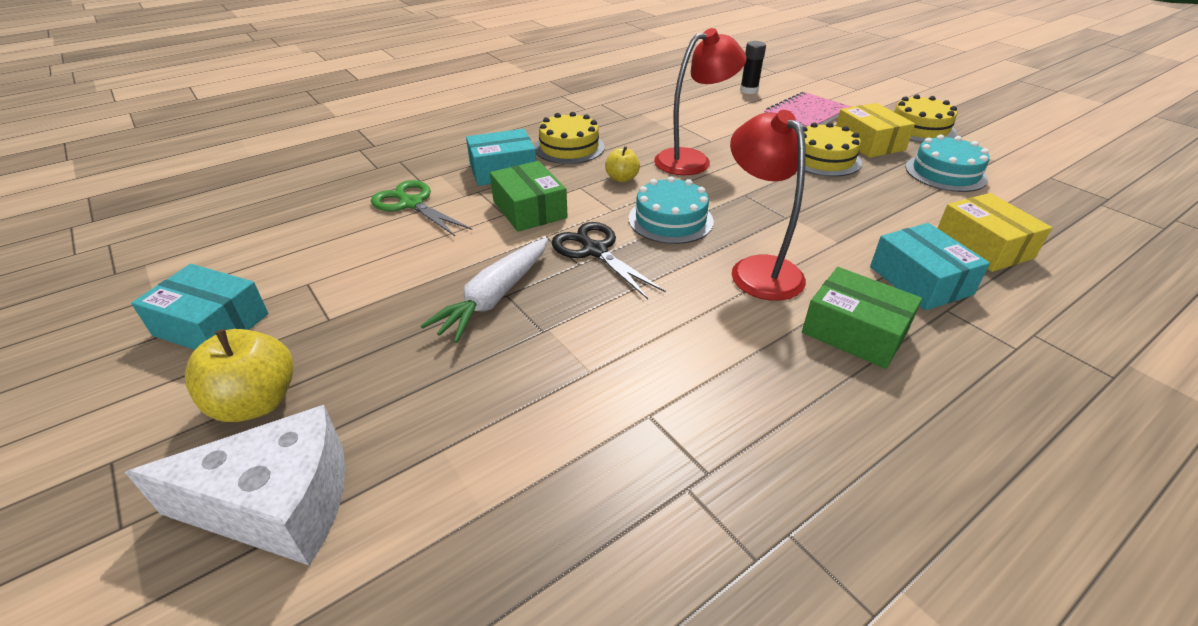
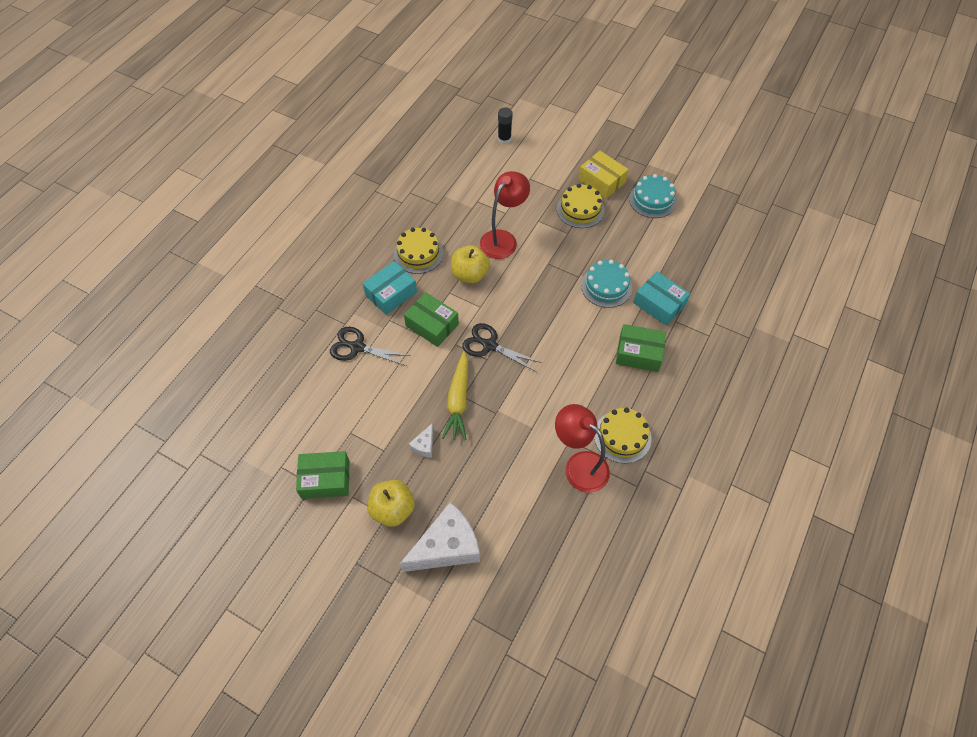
camera: 25 degrees left, 20 degrees up
(211, 324) = (325, 479): turquoise box -> green box
(392, 334) = (424, 445): none -> white cheese
(412, 204) = (357, 347): green scissors -> black scissors
(495, 297) = (458, 401): white carrot -> yellow carrot
(622, 178) = (470, 274): yellow apple -> yellow apple, size x1.70
(670, 220) = (517, 303): turquoise cake -> turquoise cake (606, 286)
(758, 269) = (579, 326): red lamp -> red lamp (579, 465)
(806, 114) = (553, 159): pink notebook -> none
(919, 128) = (627, 152): yellow cake -> yellow cake (622, 436)
(983, 246) = (683, 264): yellow box -> none

